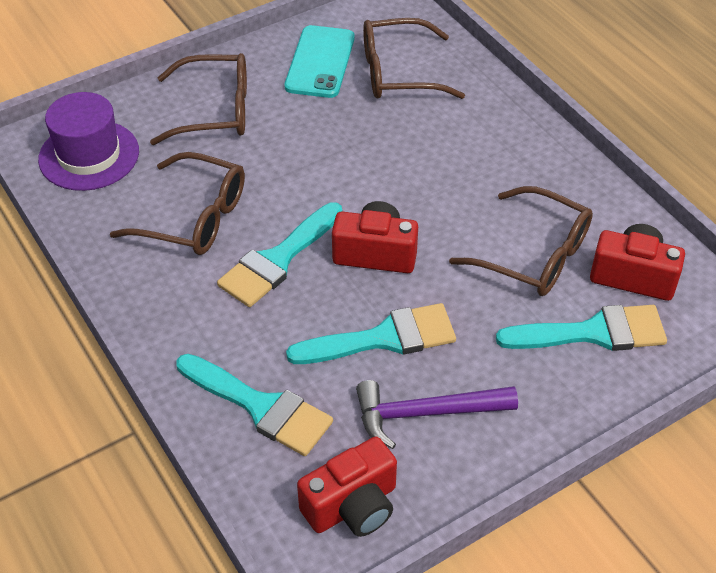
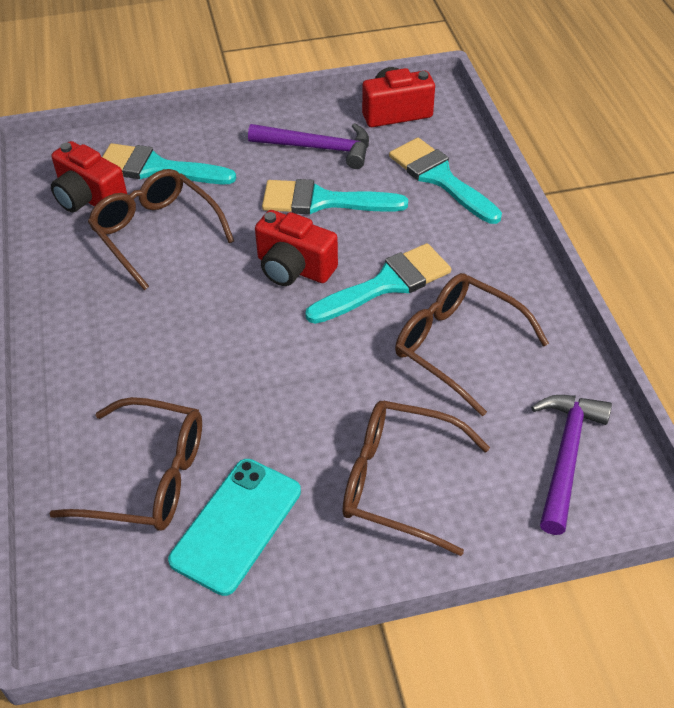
camera: 160 degrees left, 0 degrees up
(89, 155) = (565, 456): purple hat -> purple hammer

